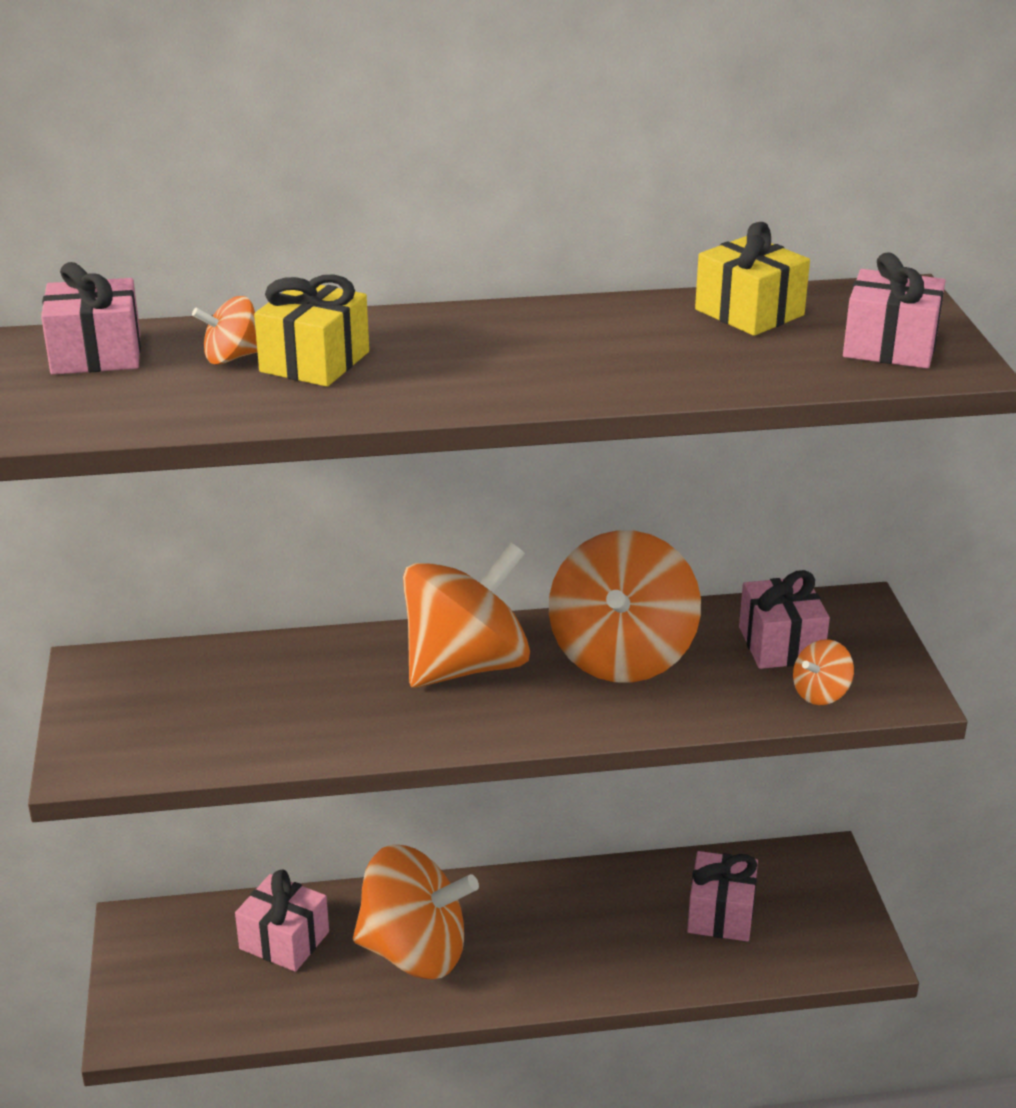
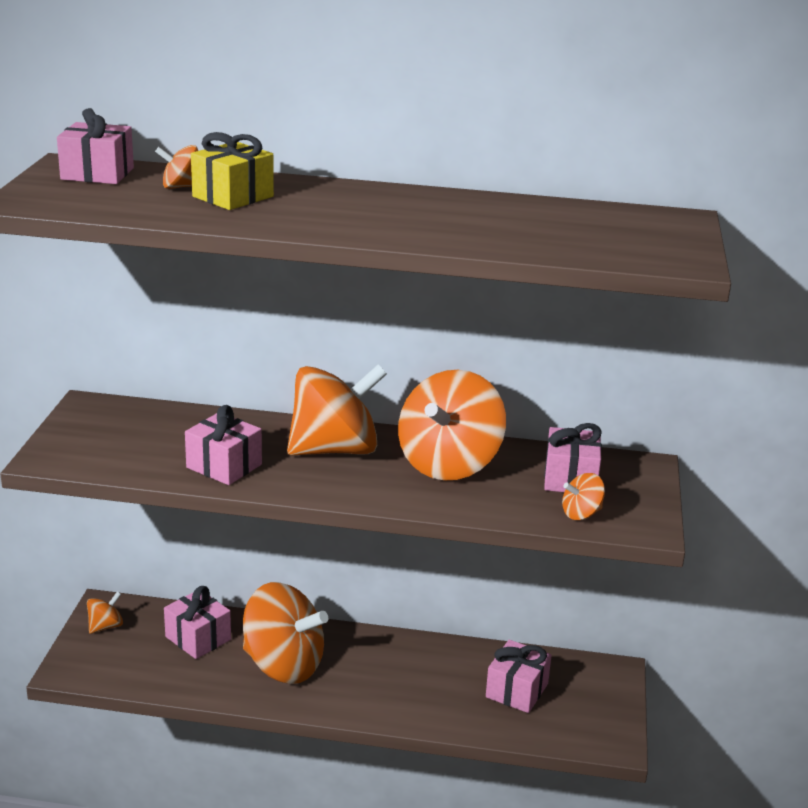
camera: 15 degrees right, 5 degrees down
(150, 953) = (105, 626): none -> orange spinning top
(749, 312) = (558, 212): yellow gift -> none
(890, 347) = (645, 245): pink gift -> pink gift (224, 466)

